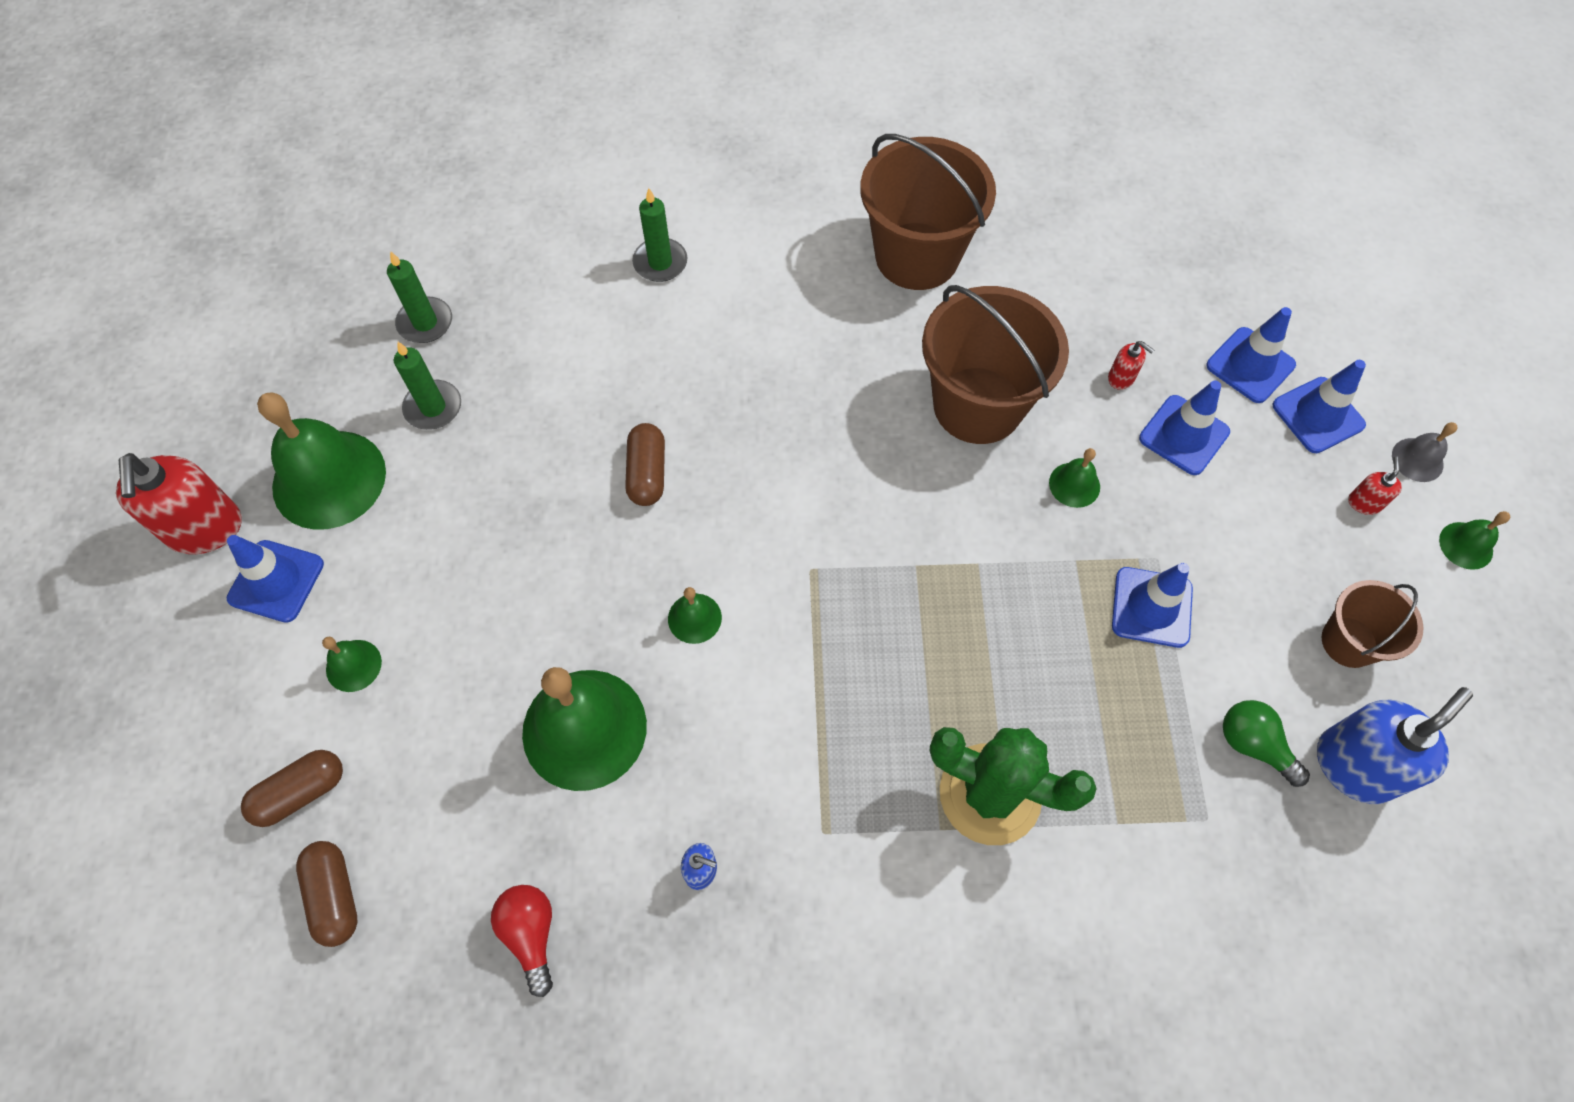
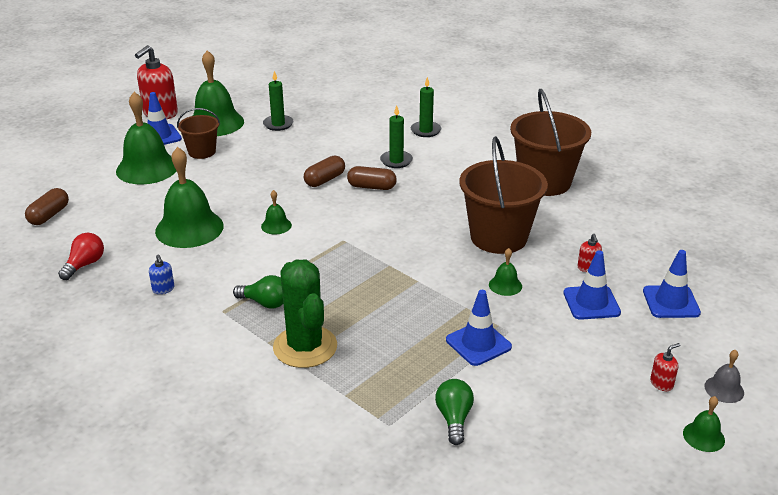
camera: 45 degrees right, 30 degrees down
(301, 792) = (82, 186): brown capsule -> brown capsule (371, 187)
(353, 665) = (147, 168): green bell -> green bell, size x2.20
(425, 323) = (311, 103): green candle -> green candle (396, 161)
(856, 768) = (265, 303): none -> green light bulb
(1318, 415) = (684, 339): blue traffic cone -> none
(1349, 642) = (568, 422): brown bucket -> brown bucket (202, 152)
(1354, 765) = (497, 463): blue soap dispenser -> none

